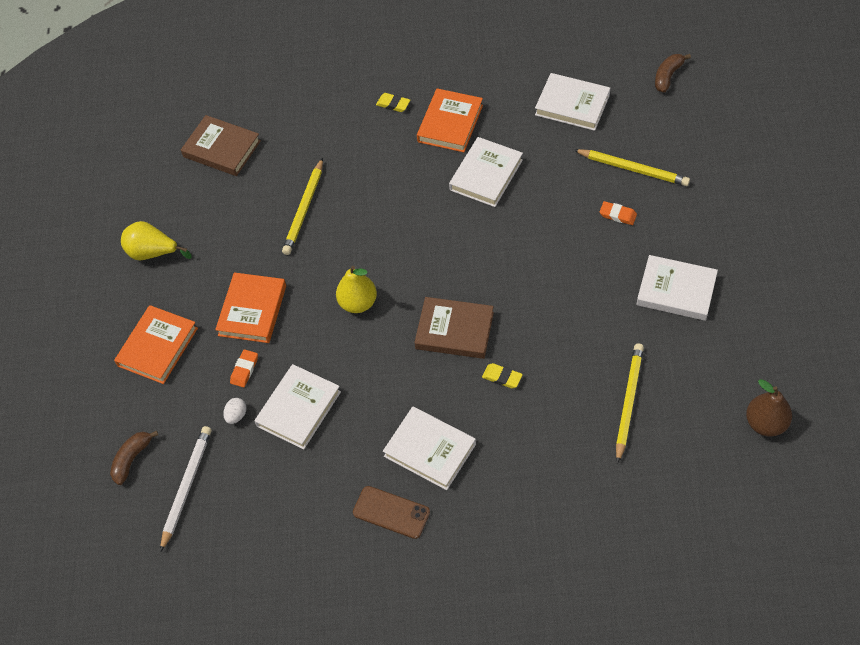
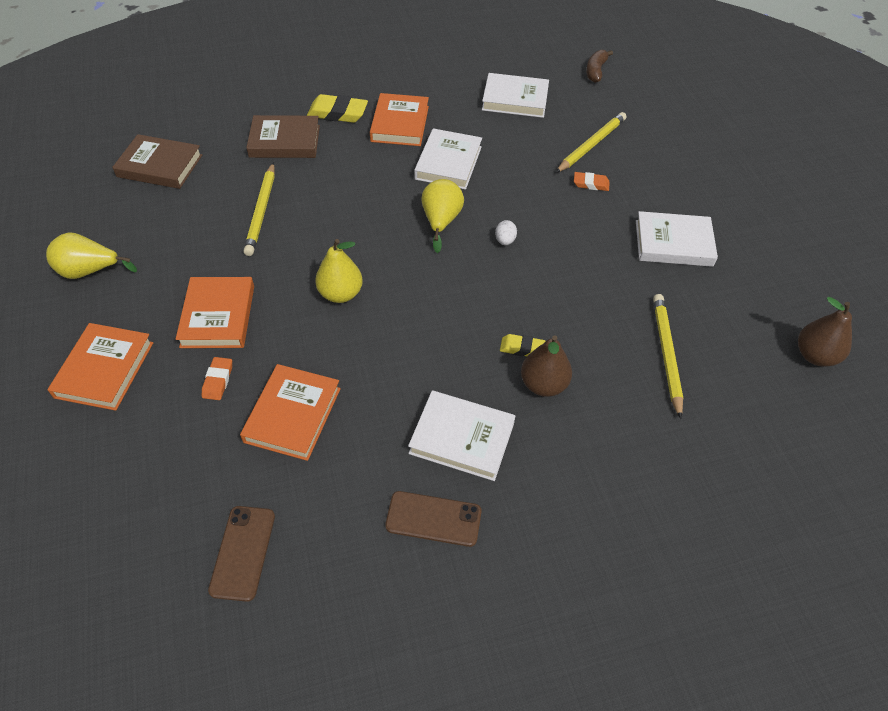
camera: 20 degrees left, 5 degrees down
(132, 459) = (81, 507): brown banana -> none
(186, 487) = (160, 531): white pencil -> none
(236, 415) = (215, 433): white egg -> white egg (505, 241)
(244, 513) = (243, 552): none -> brown phone
(298, 409) = (292, 415): white book -> orange book
(393, 104) = (337, 113): yellow eraser -> yellow eraser, size x1.73
(454, 331) = (456, 308): brown book -> brown book (284, 141)
(463, 239) = (441, 221): none -> yellow pear
(511, 414) = (543, 384): none -> brown pear
(633, 169) = (591, 145): yellow pencil -> yellow pencil turned 60 degrees counterclockwise

